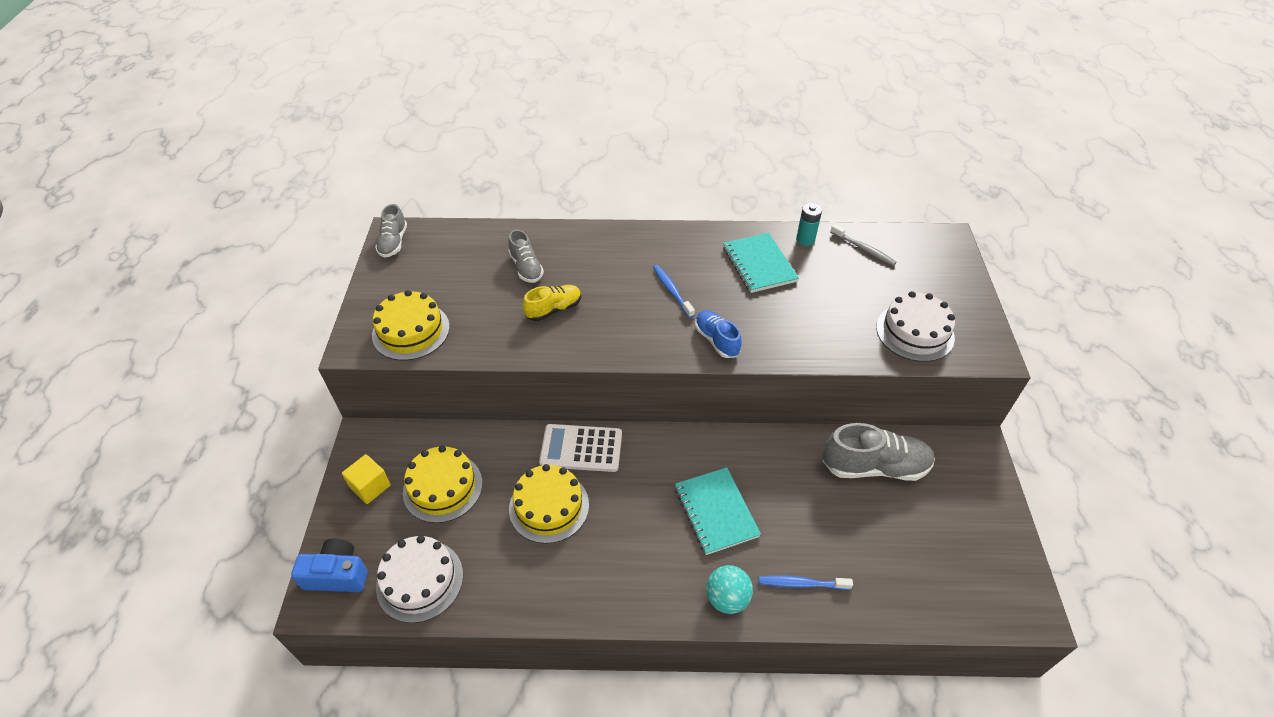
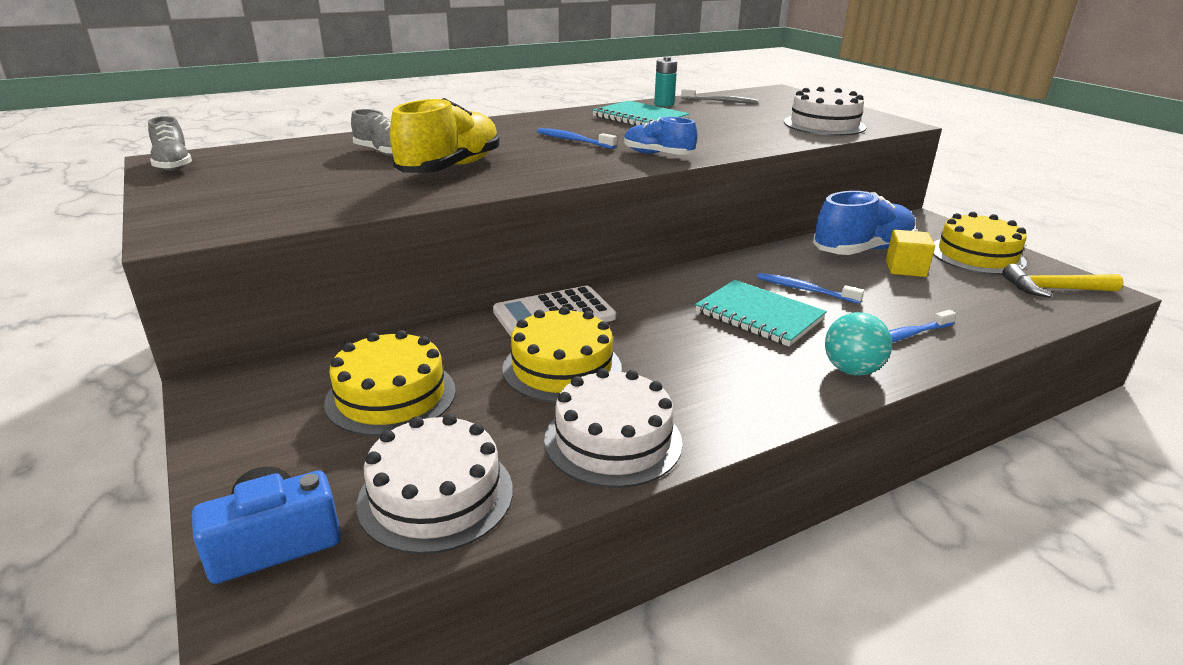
camera: 30 degrees left, 20 degrees down
(370, 486) = (265, 430): yellow cube -> yellow cube (905, 268)
(411, 331) = (262, 210): yellow cake -> yellow cake (977, 255)
(532, 585) = (613, 440): none -> white cake
(554, 309) = (450, 168): yellow shoe -> yellow shoe, size x1.70
(777, 497) = (804, 290): none -> blue toothbrush
(874, 466) = (862, 250): grey shoe -> blue shoe
(989, 589) = (1054, 289): none -> yellow hammer

